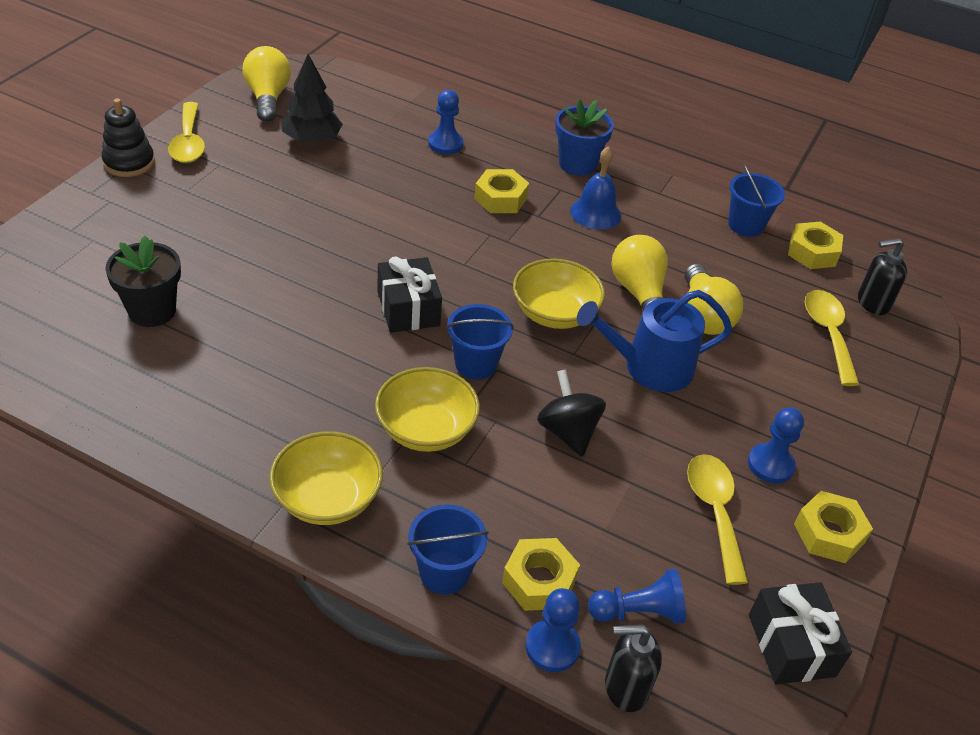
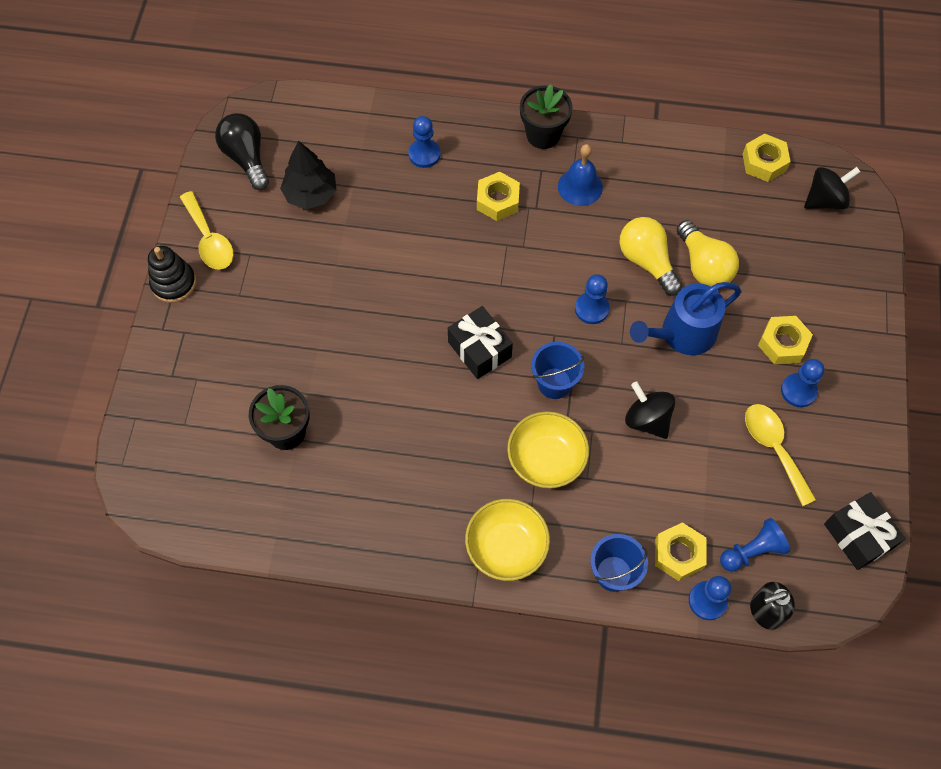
camera: 15 degrees left, 20 degrees up
(268, 98) = (246, 158): yellow light bulb -> black light bulb
(554, 313) = (591, 309): yellow bowl -> blue pawn
(577, 164) = (543, 135): blue flower pot -> black flower pot
(745, 225) = (703, 152): blue bucket -> none
(828, 334) = (801, 246): yellow spoon -> none
(829, 533) = (856, 435): yellow nut -> yellow nut (782, 343)
(872, 303) = (825, 200): black soap dispenser -> black spinning top

